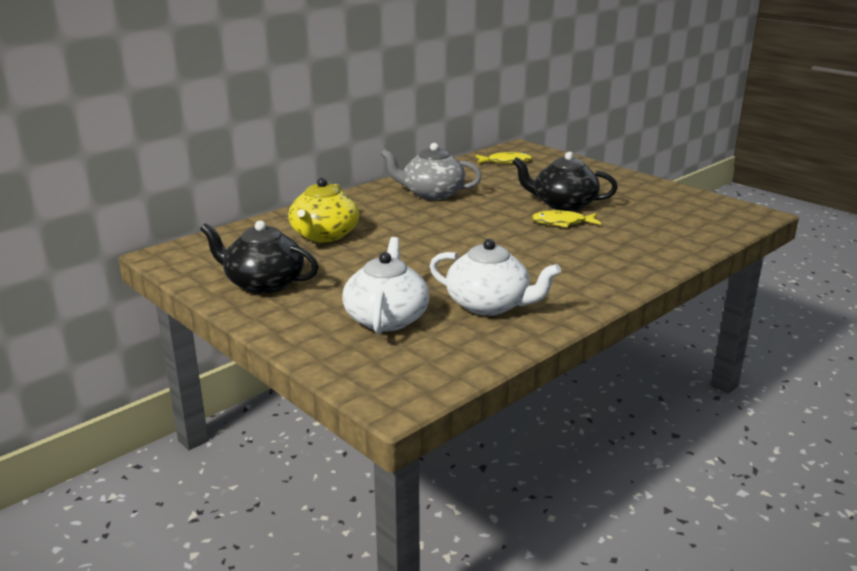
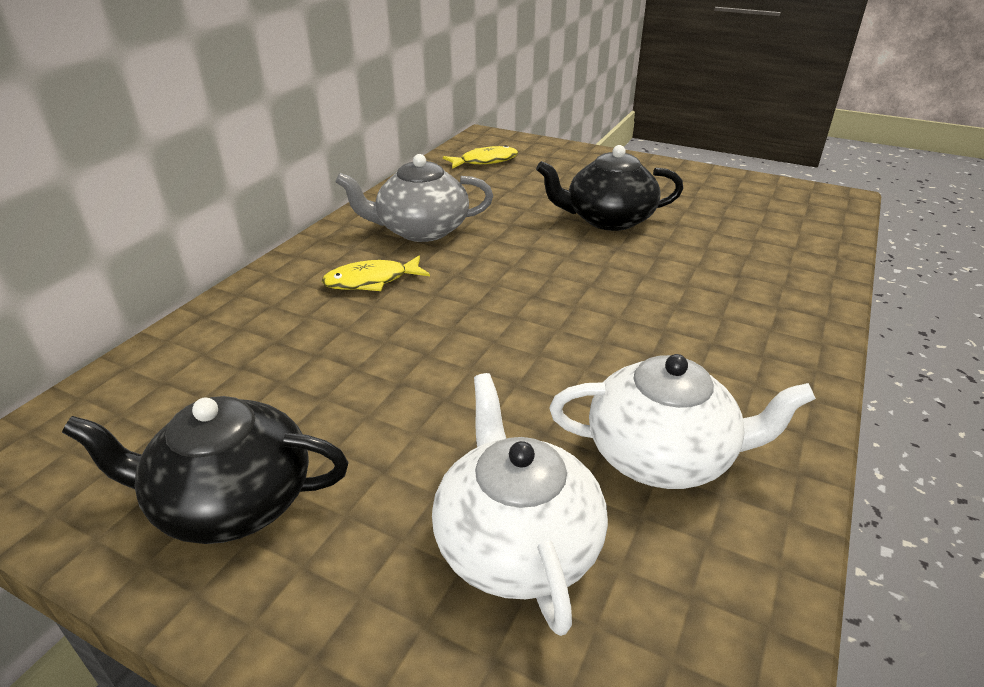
camera: 20 degrees left, 10 degrees up
(324, 235) = (296, 347): yellow teapot -> none
(562, 223) = (632, 252): yellow fish -> yellow fish (371, 281)

